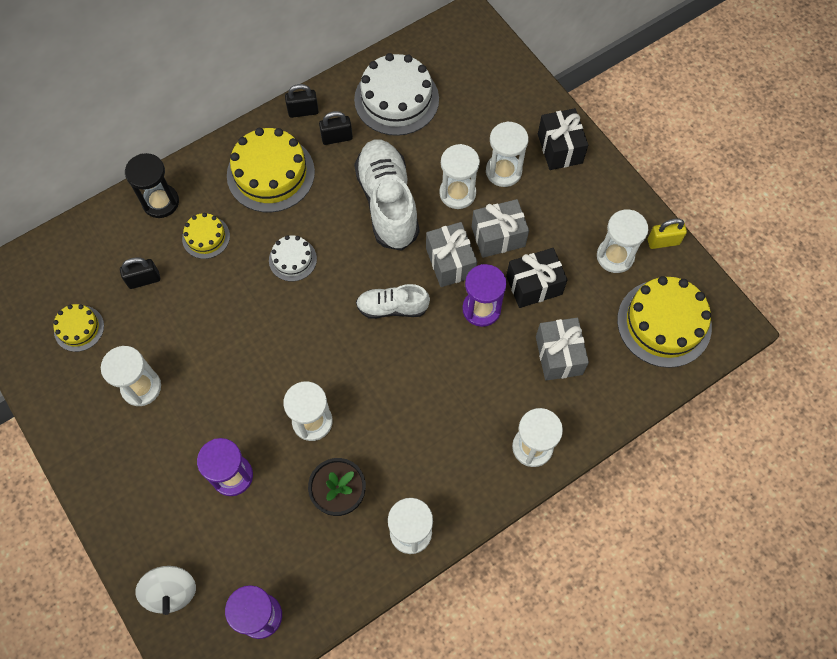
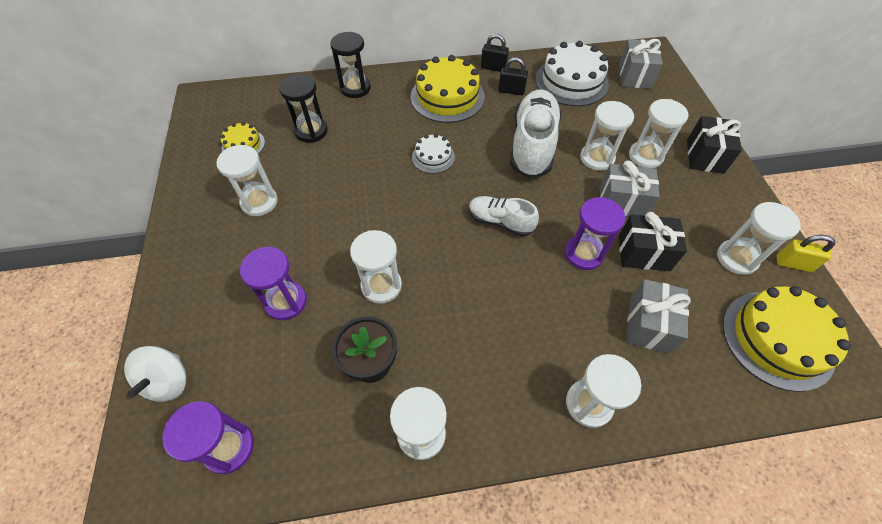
camera: 25 degrees right, 10 degrees down
(144, 280) = (311, 131): black padlock -> black hourglass
(206, 237) = (374, 120): yellow cake -> none
(450, 262) = (569, 206): grey gift -> grey gift (634, 76)

